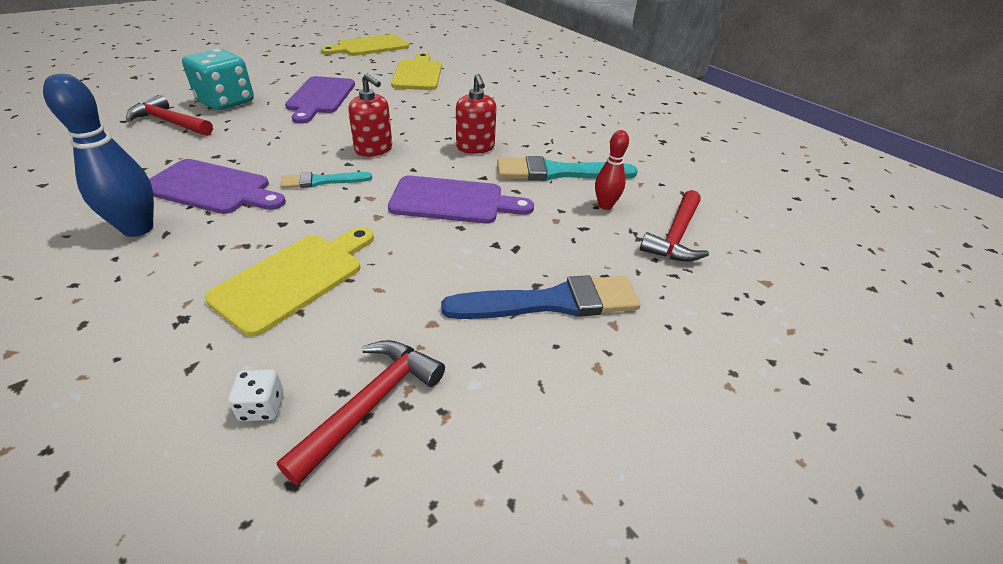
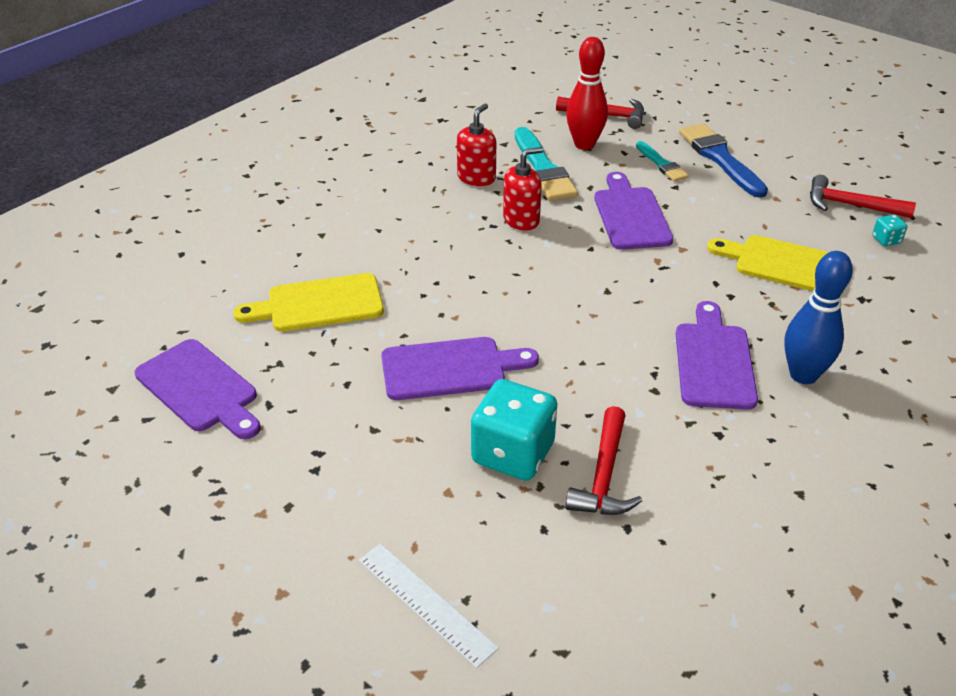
camera: 100 degrees left, 0 degrees up
(164, 71) = (426, 603): none -> white ruler
(262, 407) = (886, 240): white dice -> turquoise dice
(322, 181) = (651, 296): turquoise brush -> turquoise brush (661, 164)
(369, 46) = (200, 389): yellow cutting board -> purple cutting board
(374, 149) = (567, 282): red soap dispenser -> red soap dispenser (476, 178)
(605, 205) = (584, 144): red bowling pin -> red bowling pin, size x1.66

